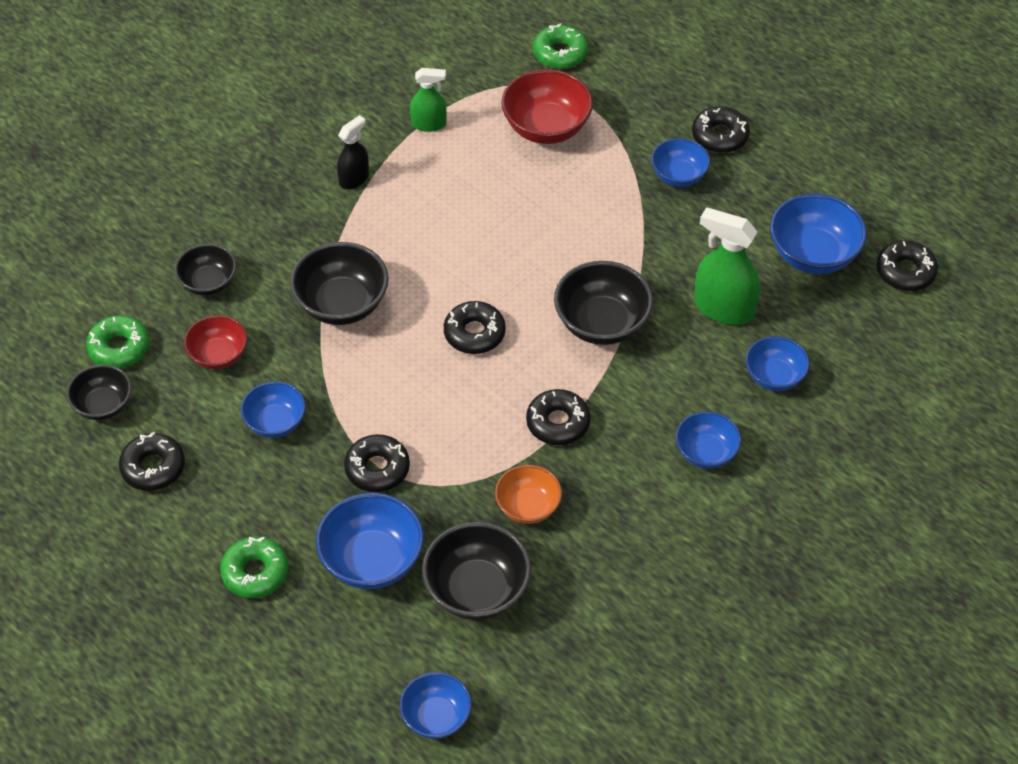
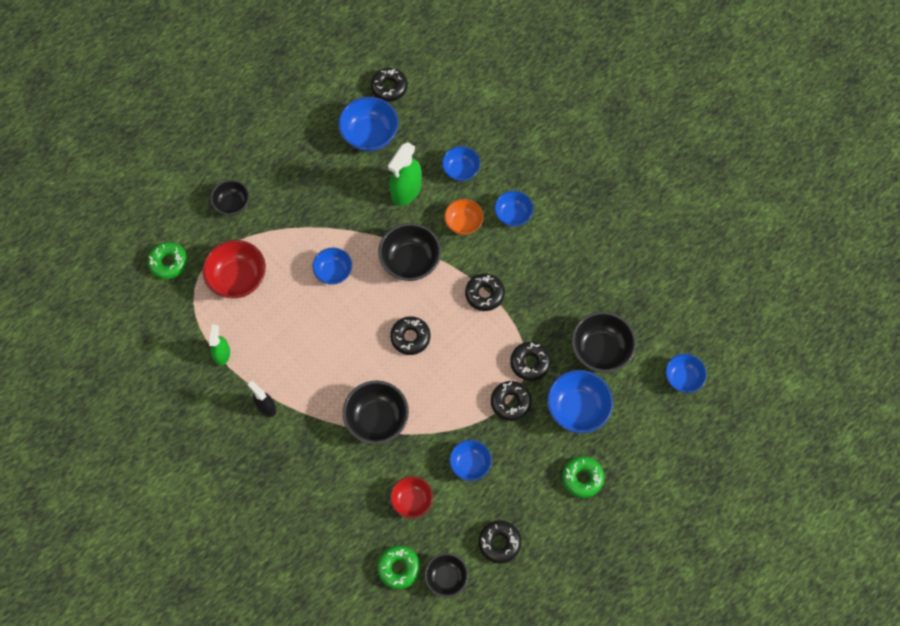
camera: 85 degrees left, 15 degrees up
(208, 282) = (348, 507): black bowl -> black bowl (232, 204)
(528, 507) = (544, 317): orange bowl -> orange bowl (463, 223)
(679, 176) = (294, 202): blue bowl -> blue bowl (333, 272)
(720, 136) = (262, 173): black donut -> black donut (530, 363)

